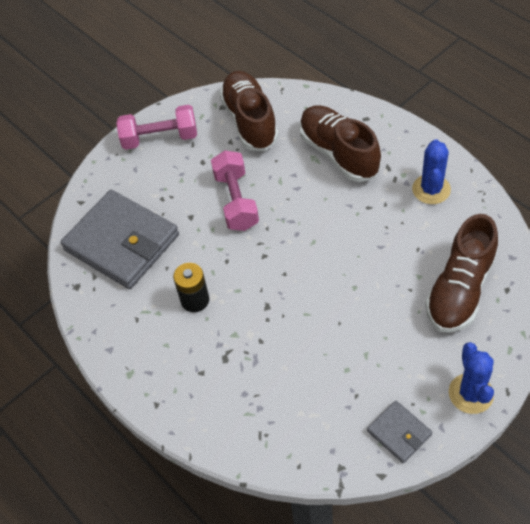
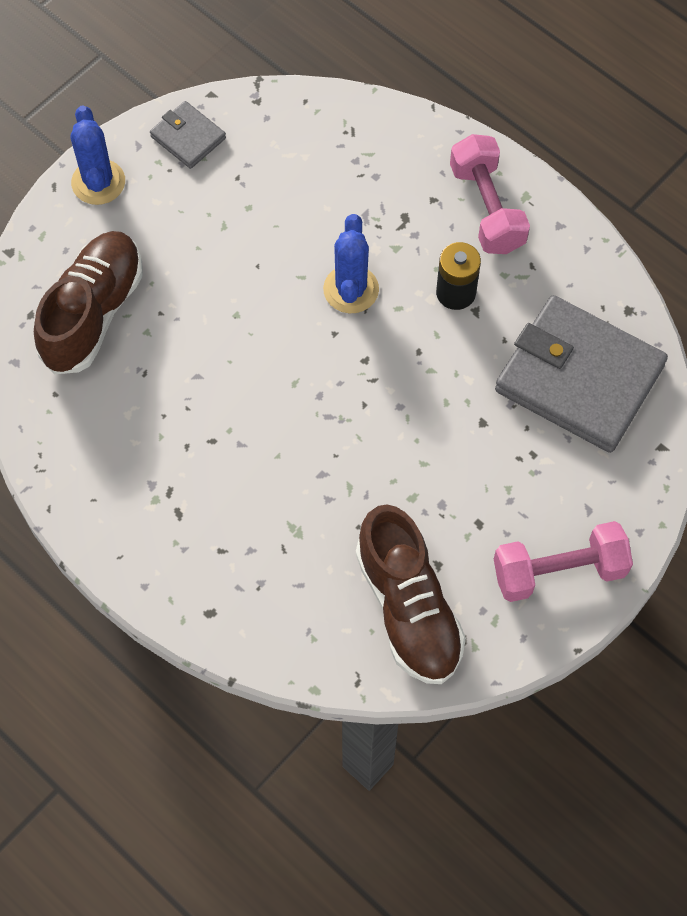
camera: 170 degrees right, 10 degrees up
(236, 201) = (415, 449): pink dumbbell -> pink dumbbell (487, 208)
(338, 153) = (256, 540): brown shoe -> none
(431, 189) = (115, 471): blue cactus -> blue cactus (351, 289)

